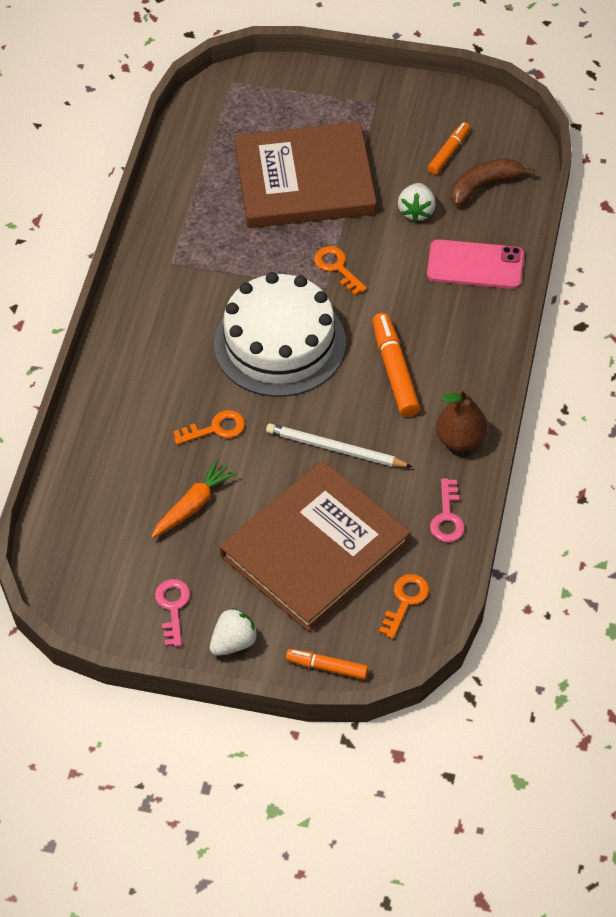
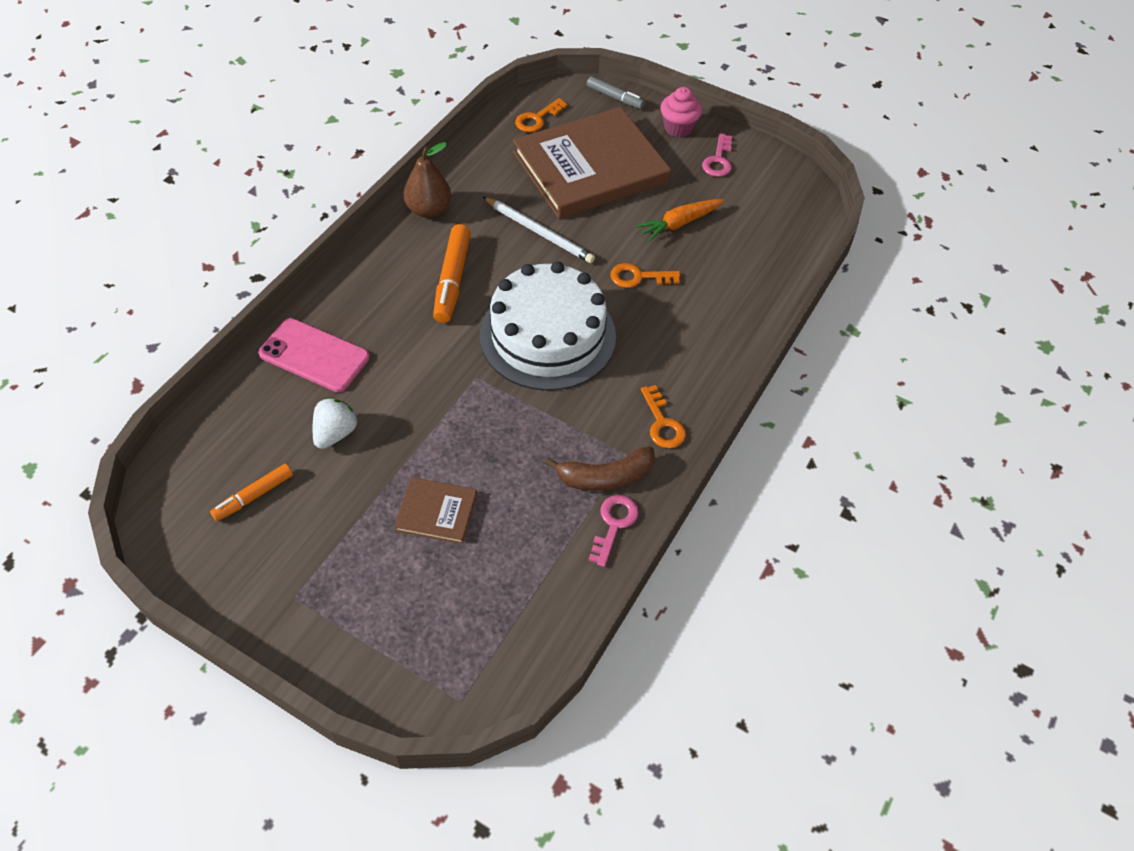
camera: 165 degrees left, 0 degrees up
(233, 642) = (678, 128): white strawberry -> pink cupcake
(304, 180) = (436, 512): brown book -> brown book, size x0.43
(327, 667) = (615, 98): orange marker -> grey marker
(337, 268) = (454, 395): orange key -> orange key (662, 423)
(447, 517) = (474, 160): pink key -> pink key (614, 524)
(484, 186) = (244, 440): brown banana -> brown banana (605, 477)

